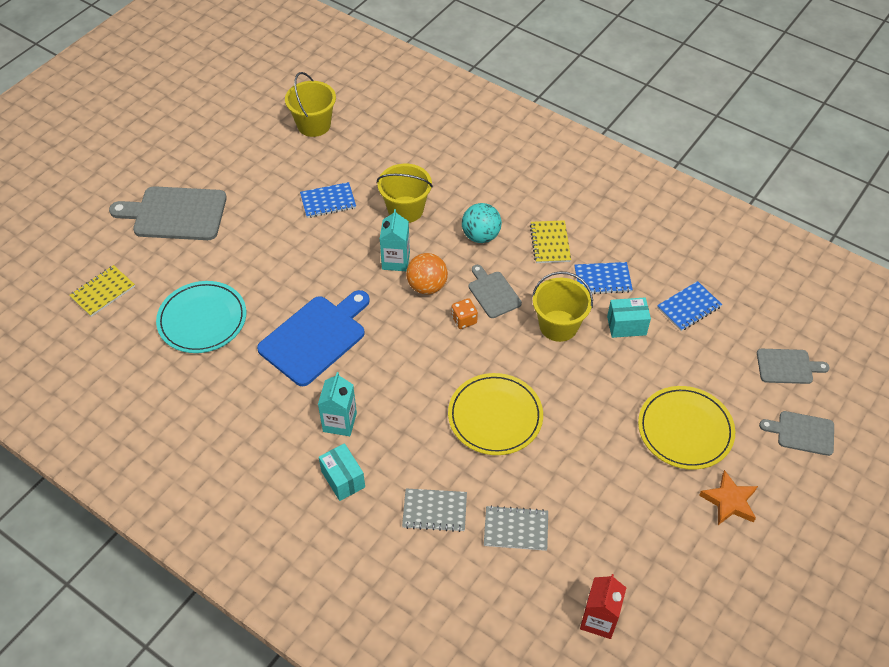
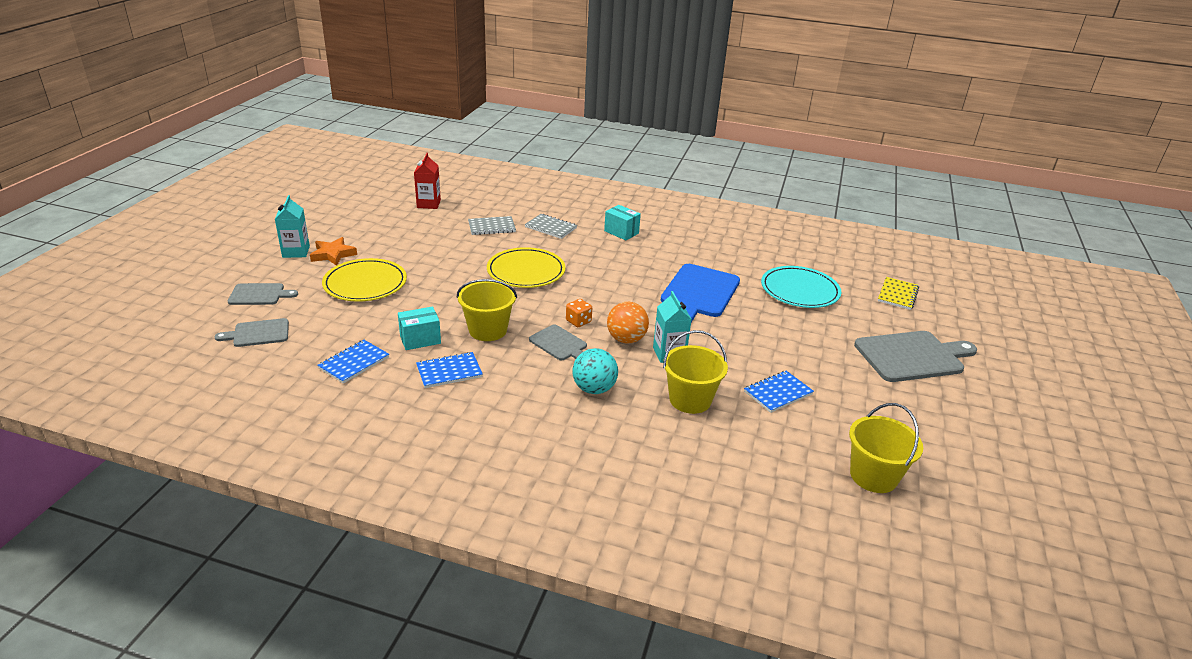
camera: 160 degrees right, 20 degrees down
(340, 422) = (643, 254): turquoise carton -> turquoise carton (296, 252)
(434, 511) = (550, 227): grey notebook -> grey notebook turned 45 degrees clockwise
(550, 243) = (514, 395): yellow notebook -> none

